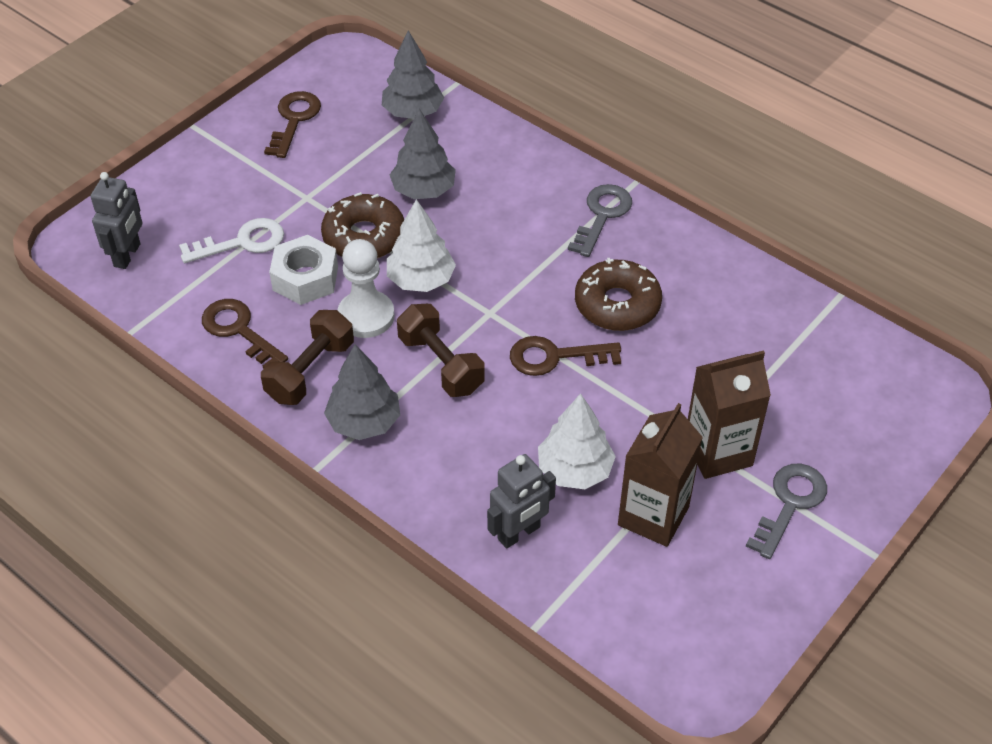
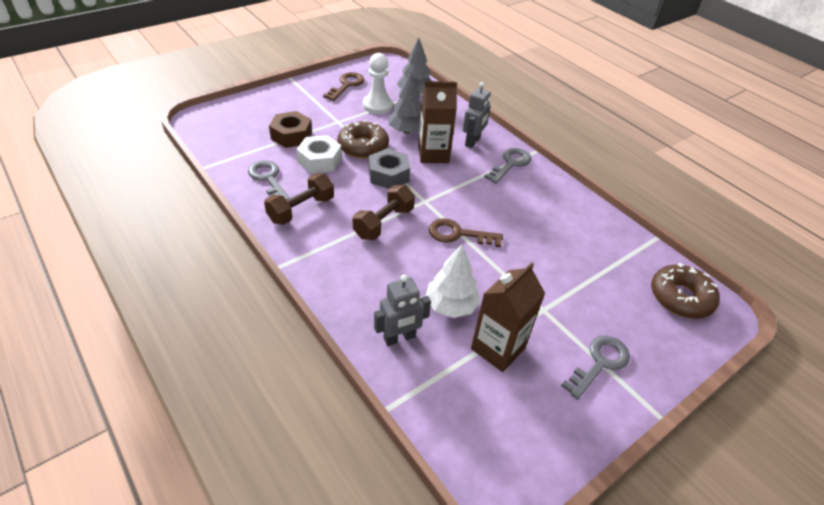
camera: 10 degrees right, 5 degrees down
(127, 255) = (223, 129): grey robot -> grey robot (472, 142)
(239, 330) = (268, 179): brown key -> grey key
(242, 242) = (291, 135): white key -> brown nut
(364, 422) = (322, 245): grey tree -> none
(366, 316) = (347, 187): white pawn -> white pawn (377, 105)
(421, 280) = (388, 175): white tree -> grey nut
(441, 364) = (384, 223): brown dumbbell -> brown dumbbell turned 60 degrees clockwise
(617, 304) = (507, 213): brown donut -> brown donut (680, 297)
(718, 452) = (554, 316): brown carton -> brown carton (433, 154)

